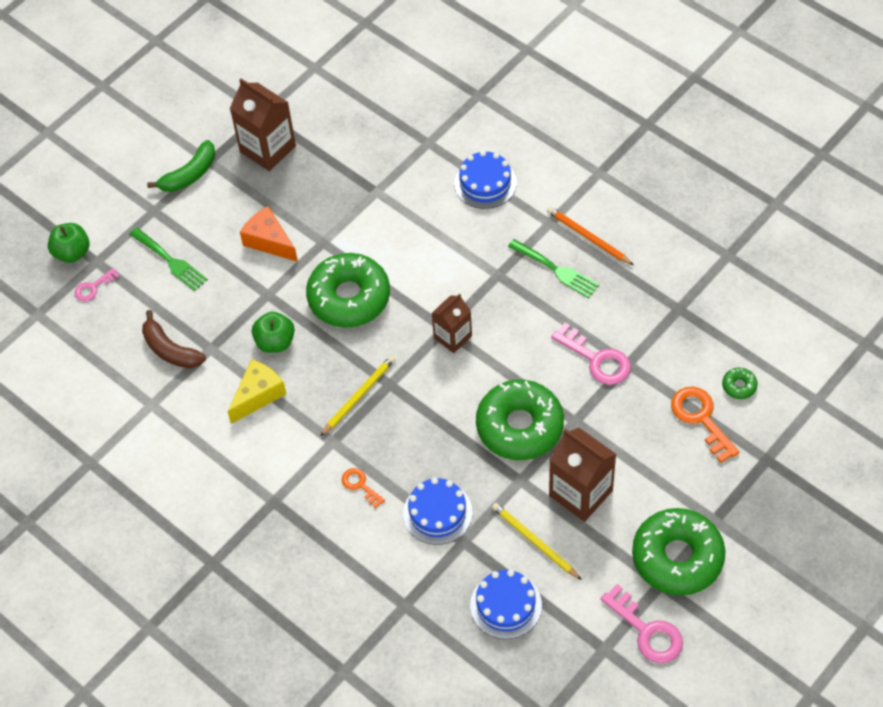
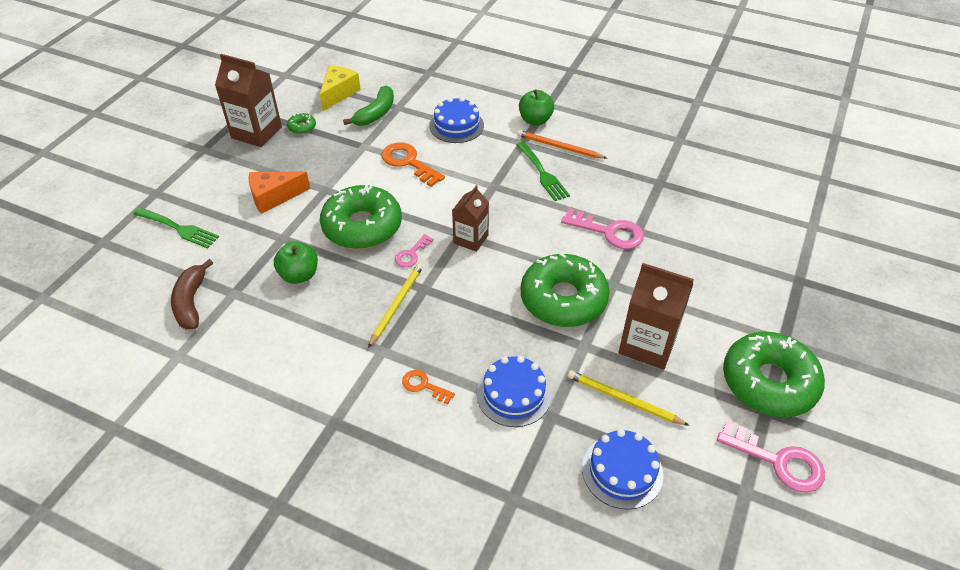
camera: 20 degrees left, 10 degrees down
(72, 252) = (75, 239): green apple -> green apple (535, 120)
(93, 287) = (101, 264): pink key -> pink key (411, 254)
(170, 350) = (191, 302): brown banana -> brown banana turned 60 degrees clockwise
(190, 174) = (187, 161): green banana -> green banana (376, 113)
(258, 395) = (293, 324): yellow cheese -> yellow cheese (338, 93)
(269, 241) = (274, 197): orange cheese -> orange cheese turned 45 degrees counterclockwise
(556, 270) = (543, 173): green fork -> green fork turned 45 degrees clockwise
(701, 419) = (724, 260): orange key -> orange key (408, 162)
(739, 386) = (742, 228): green donut -> green donut (302, 127)

